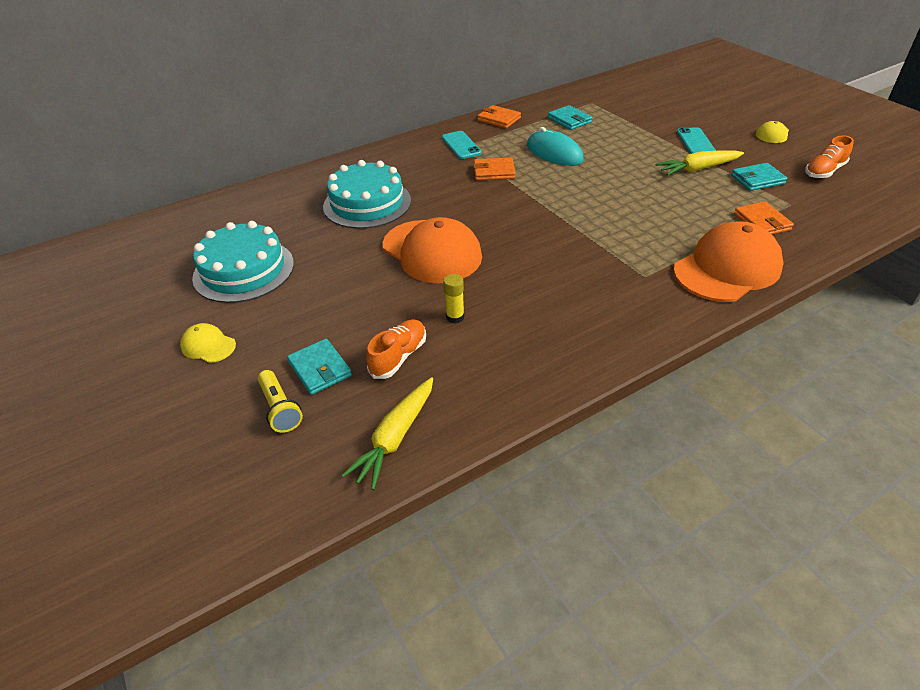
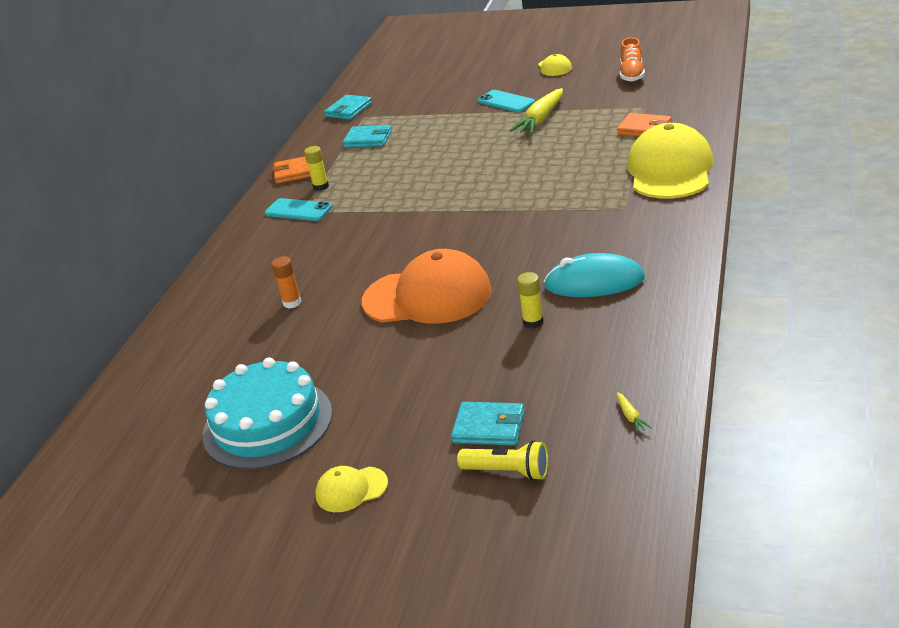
camera: 40 degrees left, 10 degrees down
(367, 203) = (292, 303): turquoise cake -> orange glue stick
(395, 438) = (631, 417): yellow carrot -> yellow carrot, size x0.42
(398, 357) = (538, 374): orange shoe -> none
(494, 172) = (371, 212): orange wallet -> none
(495, 137) = (321, 187): none -> yellow glue stick
(554, 153) = (401, 170): turquoise mouse -> turquoise mouse (594, 282)
(727, 268) = (670, 170): orange cap -> yellow cap
(757, 179) = (596, 103): turquoise wallet -> turquoise wallet (349, 110)

